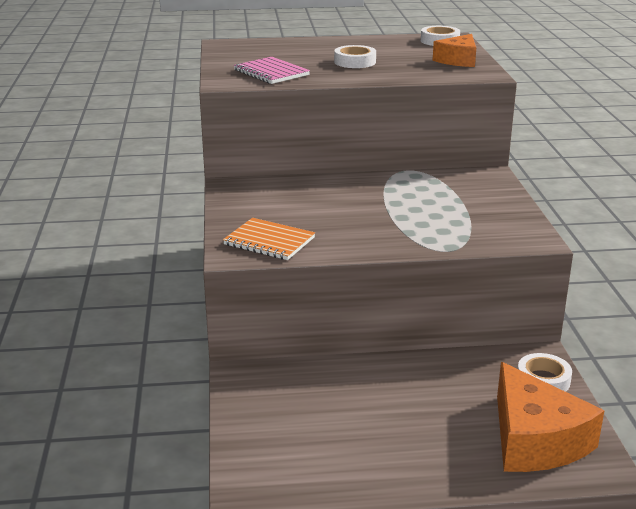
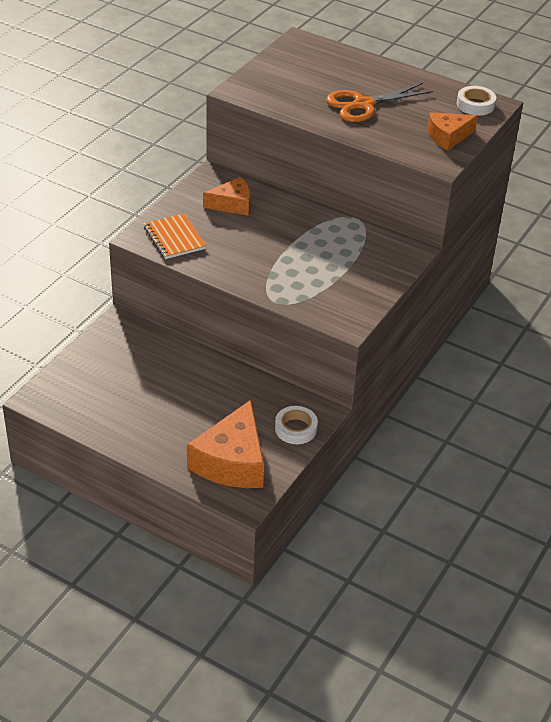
camera: 35 degrees right, 15 degrees up
(271, 73) = (283, 92): pink notebook -> none
(284, 198) = (232, 204): none -> orange cheese
(355, 62) = (363, 105): white tape -> orange scissors

